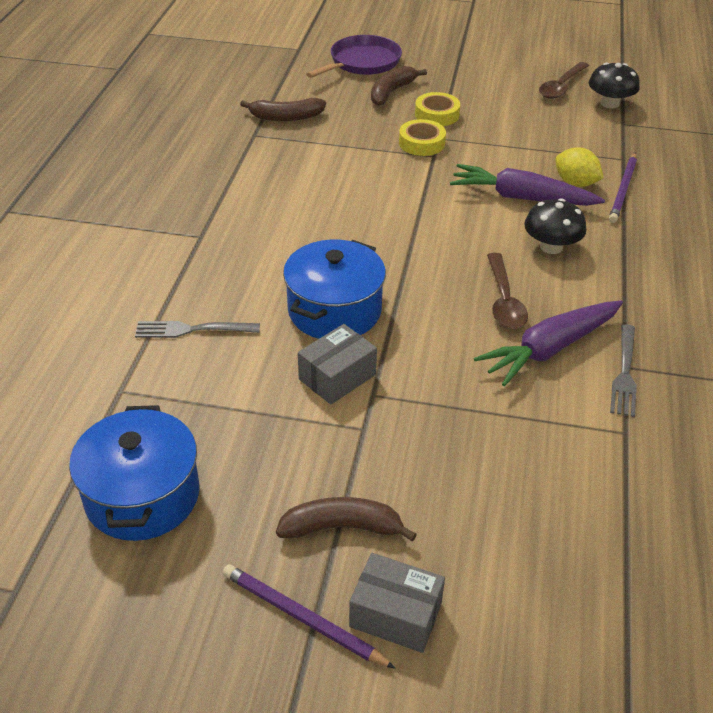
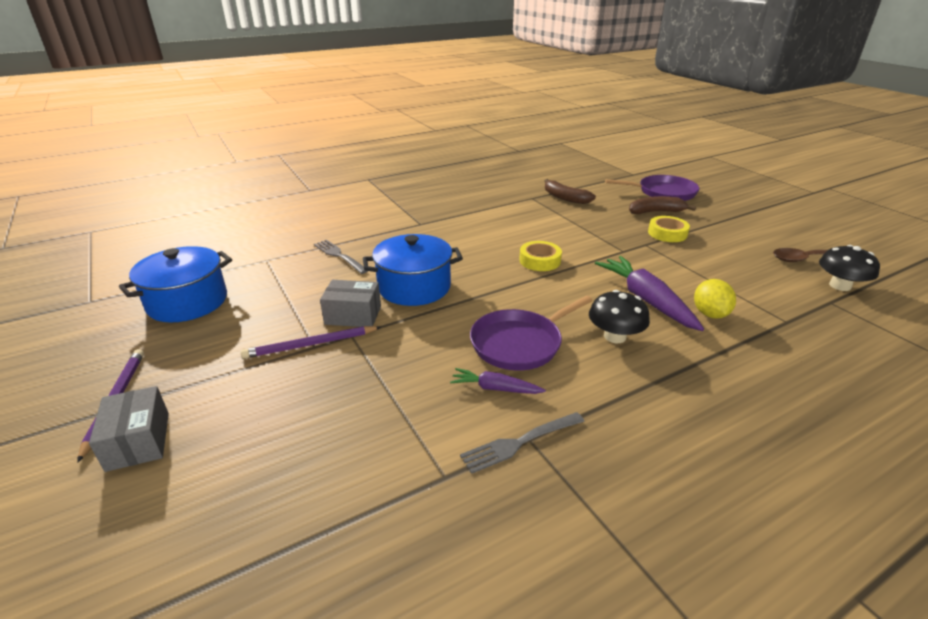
camera: 50 degrees right, 10 degrees down
(342, 527) = (211, 380): brown banana -> none
(421, 143) = (627, 242): yellow tape -> yellow tape (540, 261)
(504, 301) = (519, 343): brown spoon -> purple pan
(550, 349) = (495, 388): purple carrot -> purple carrot, size x0.54
(623, 190) = (749, 339): purple pencil -> purple pencil (310, 344)

